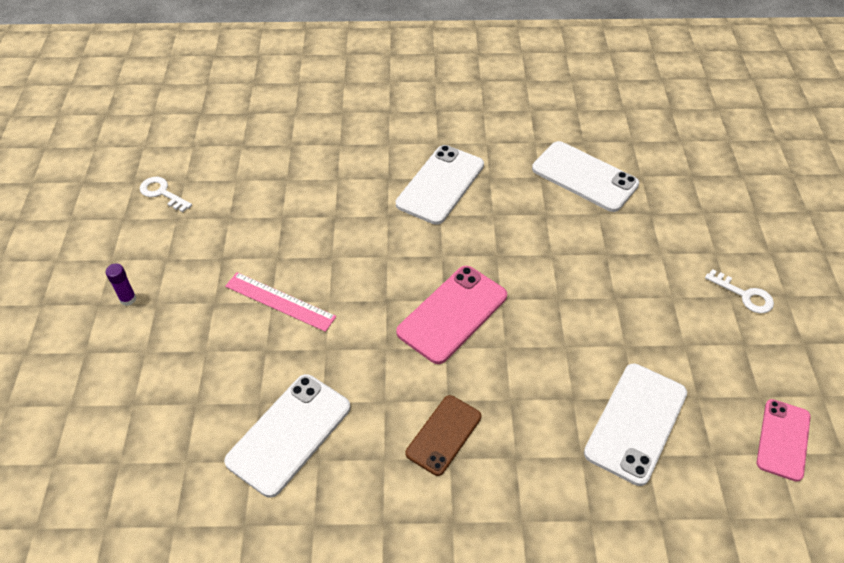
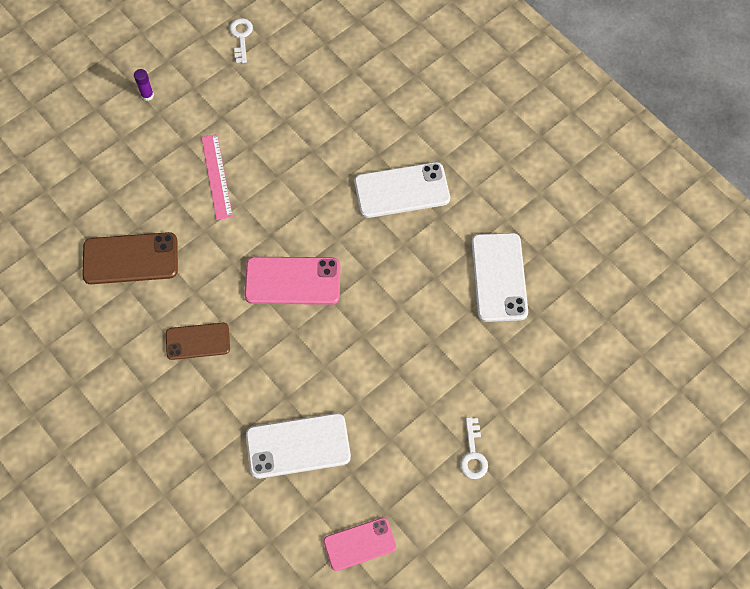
camera: 50 degrees right, 15 degrees up
(289, 434) = (130, 258): white phone -> brown phone

